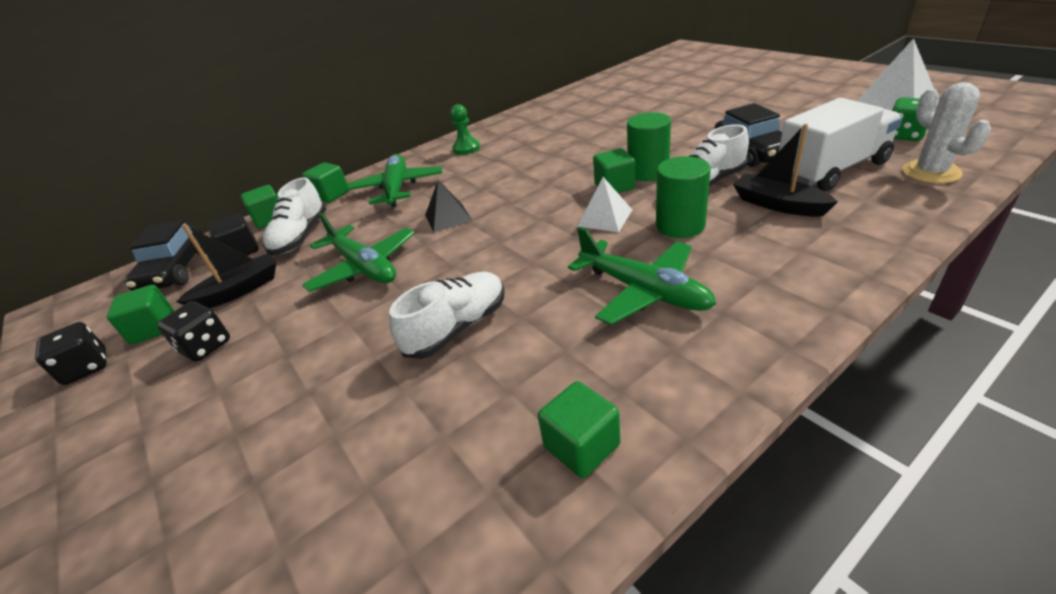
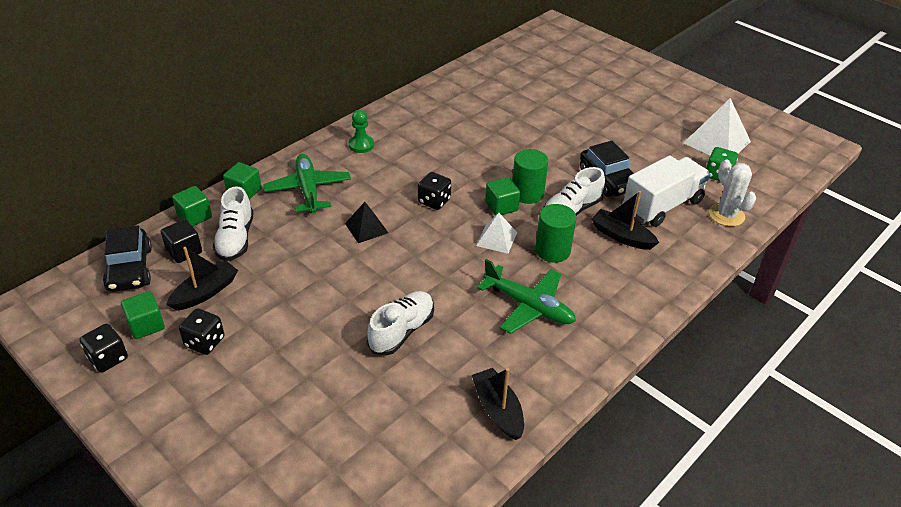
camera: 15 degrees left, 5 degrees up
(364, 267) = (309, 275): green plane -> none
(533, 187) = (434, 201): none -> black dice
(581, 446) = (498, 410): green cube -> black boat

